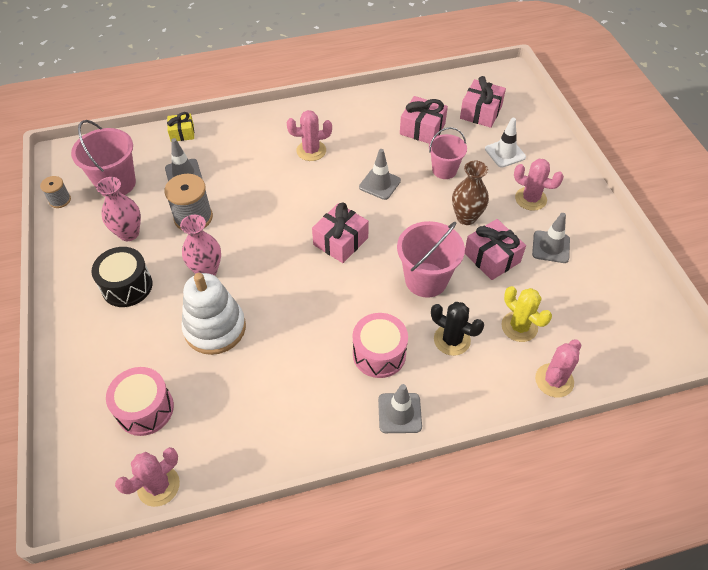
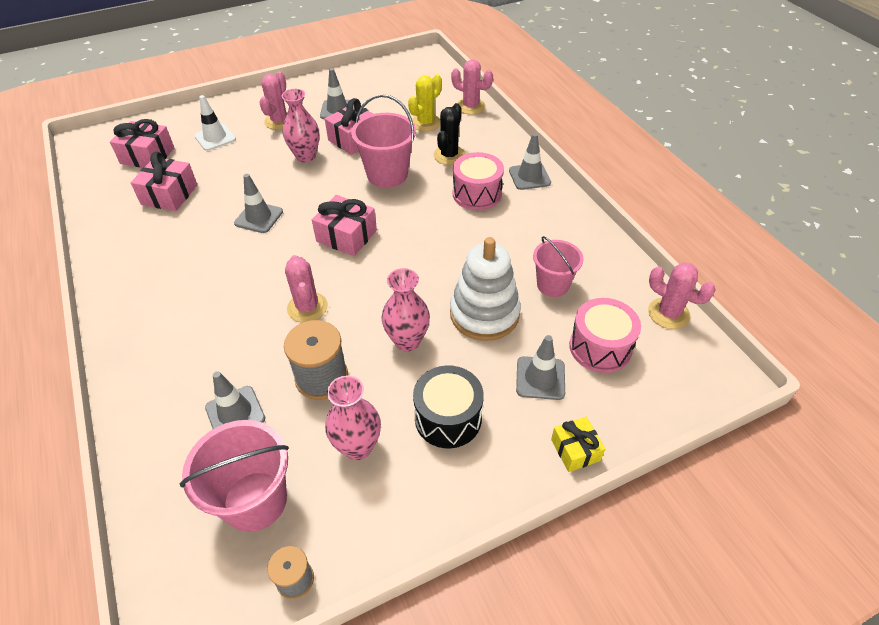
camera: 100 degrees left, 5 degrees down
(134, 354) = (540, 378): none -> grey traffic cone
(182, 133) = (141, 441): yellow gift -> yellow gift (575, 450)
(311, 151) = (198, 282): pink cactus -> pink cactus (307, 307)
(444, 170) = (238, 174): pink bucket -> pink bucket (552, 285)
(466, 217) = (306, 156): brown vase -> pink vase

